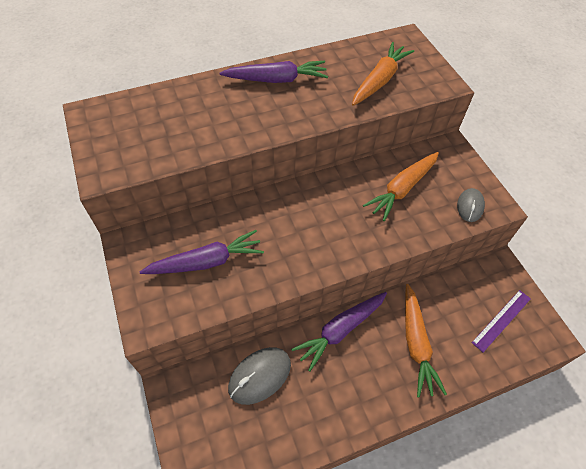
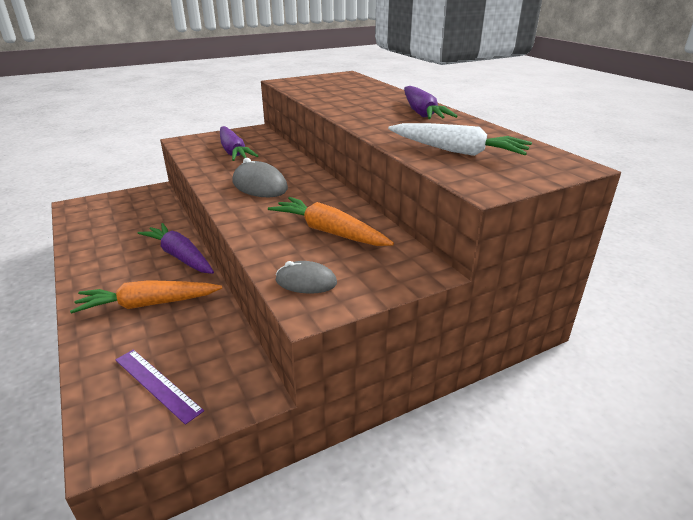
camera: 85 degrees right, 25 degrees down
(260, 376) = (148, 220): grey mouse -> grey mouse (259, 185)
(379, 80) = (457, 151): orange carrot -> white carrot

